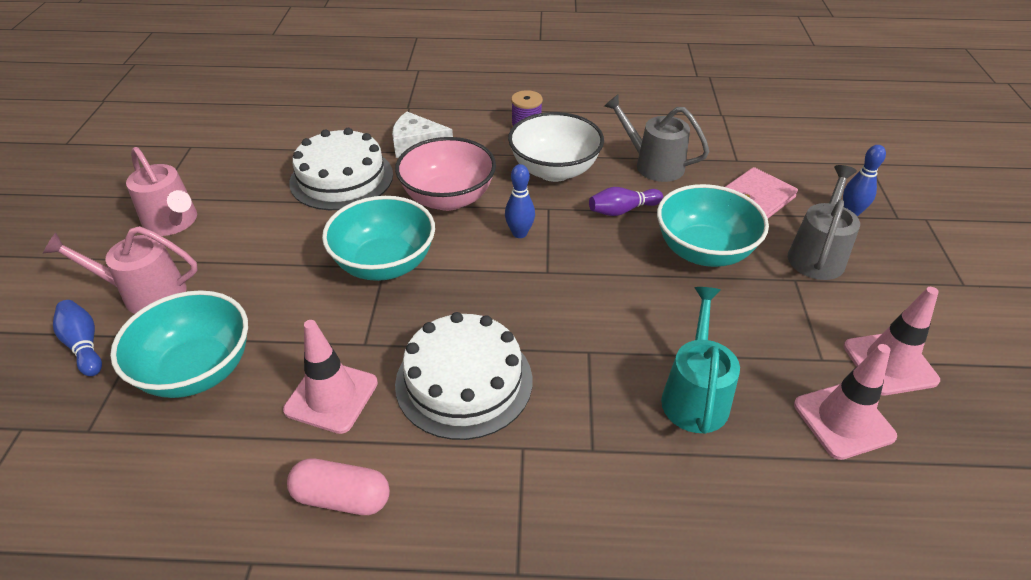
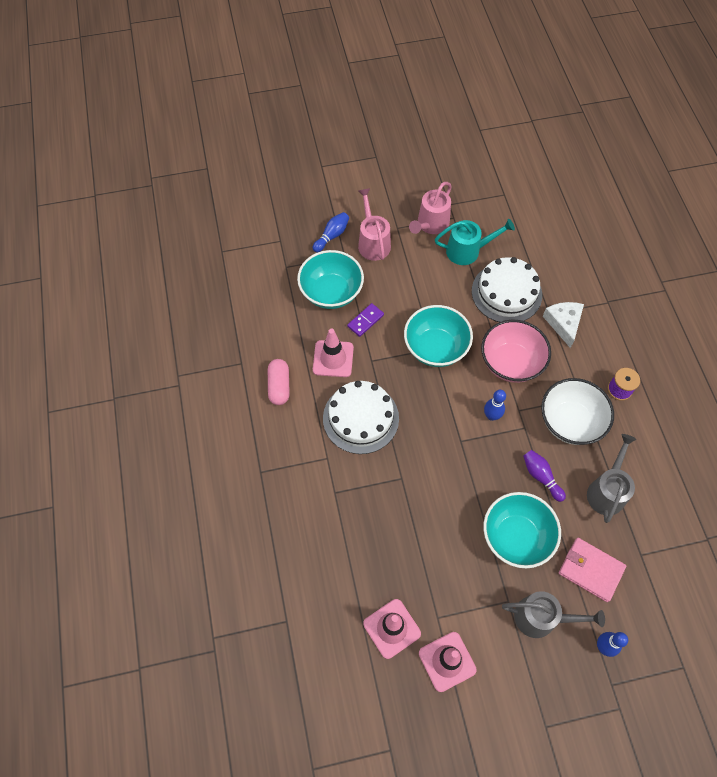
camera: 75 degrees right, 20 degrees up
(285, 335) = (365, 321): none -> purple domino
(695, 395) = (386, 542): turquoise watering can -> turquoise watering can (468, 251)

